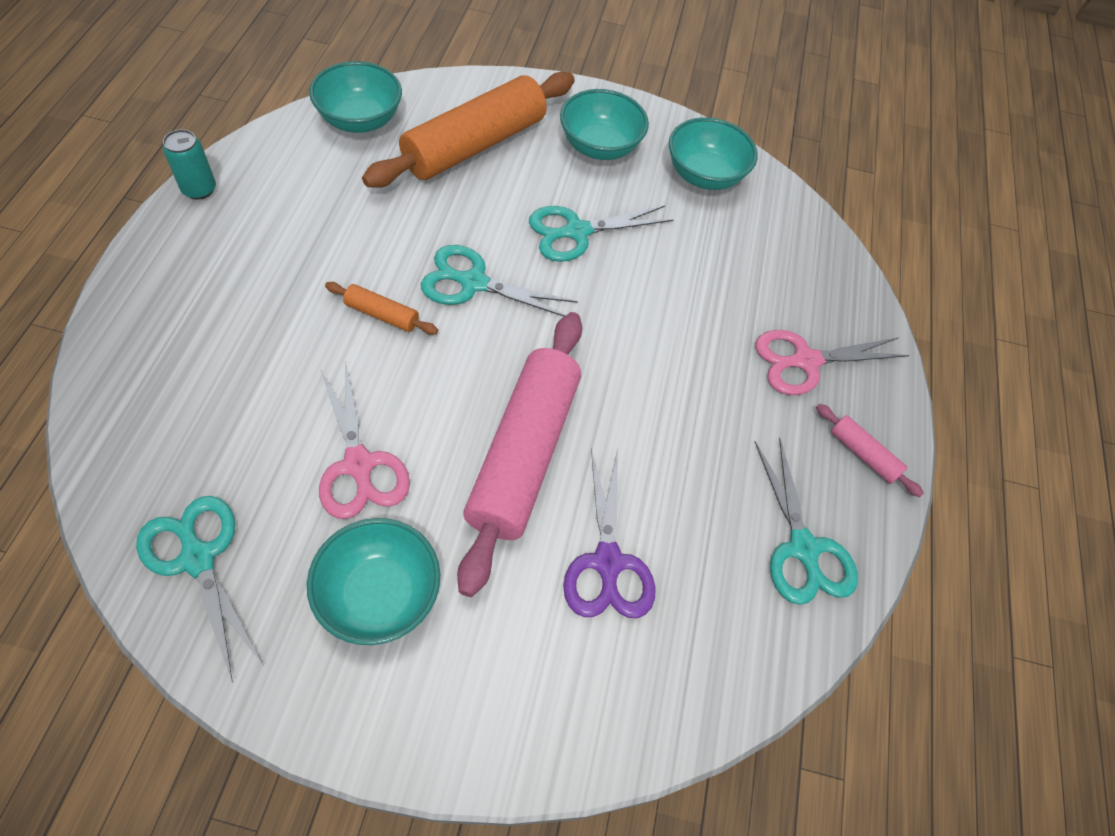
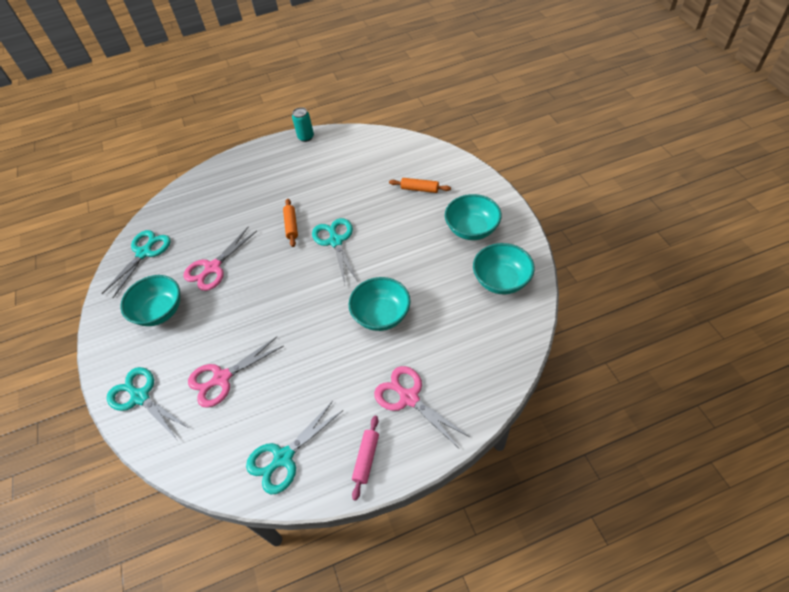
camera: 70 degrees right, 5 degrees down
(360, 120) = (392, 148): turquoise bowl -> turquoise bowl (381, 315)
(475, 145) = (419, 189): orange rolling pin -> orange rolling pin, size x0.42
(524, 454) = (256, 315): pink rolling pin -> none
(577, 232) = (403, 256): turquoise scissors -> turquoise scissors (140, 397)
(607, 562) = (222, 378): purple scissors -> pink scissors

